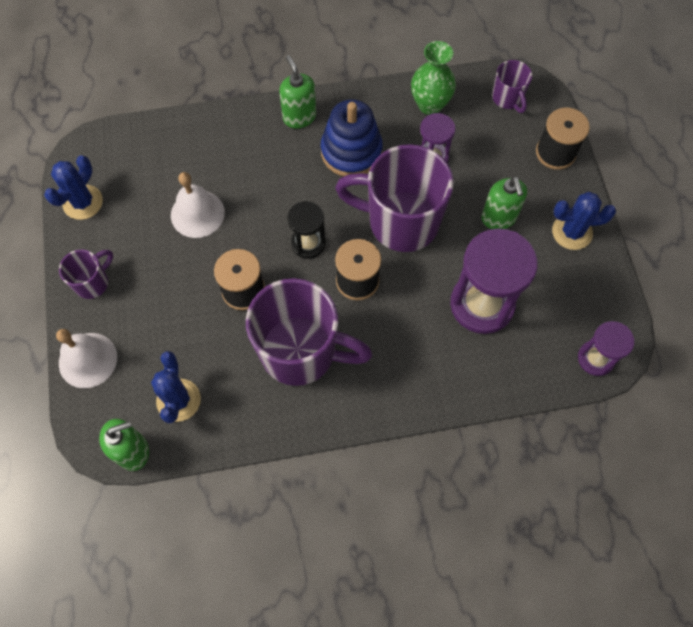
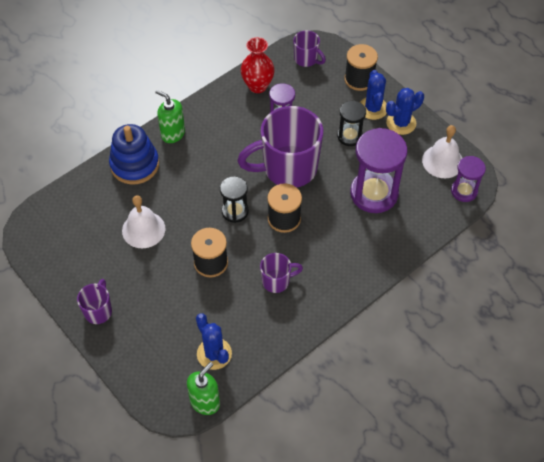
camera: 30 degrees left, 10 degrees down
(83, 202) = (52, 262): blue cactus -> blue cactus (373, 108)
(88, 360) = (131, 362): white bell -> white bell (442, 161)
(301, 352) = (277, 281): purple mug -> purple mug, size x0.48
(351, 151) = (224, 139): blue stacking toy -> blue stacking toy (135, 165)
(430, 105) = (257, 86): green vase -> red vase
(498, 218) = (350, 136): green soap dispenser -> black hourglass

